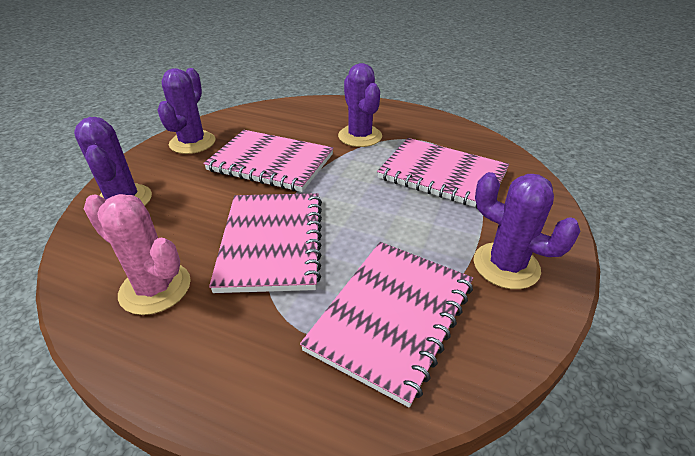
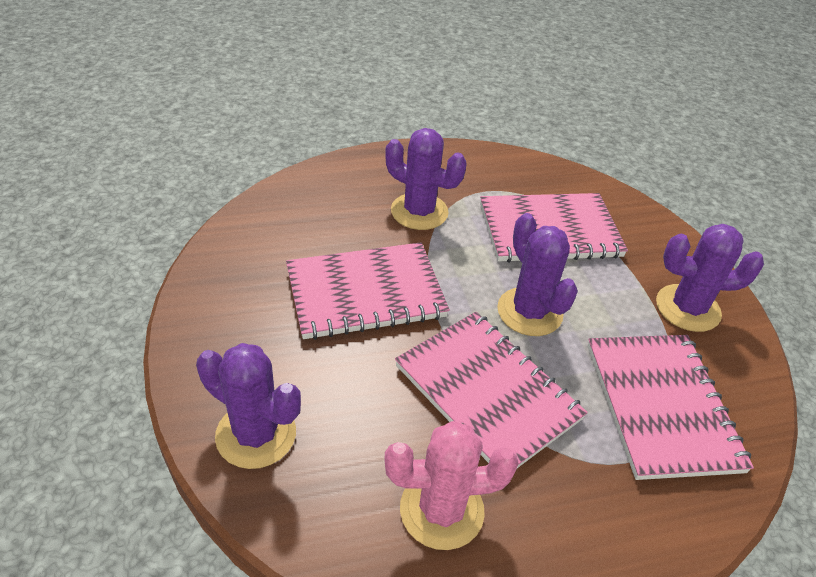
camera: 40 degrees left, 5 degrees up
(192, 143) = (229, 308): purple cactus -> purple cactus (529, 312)

